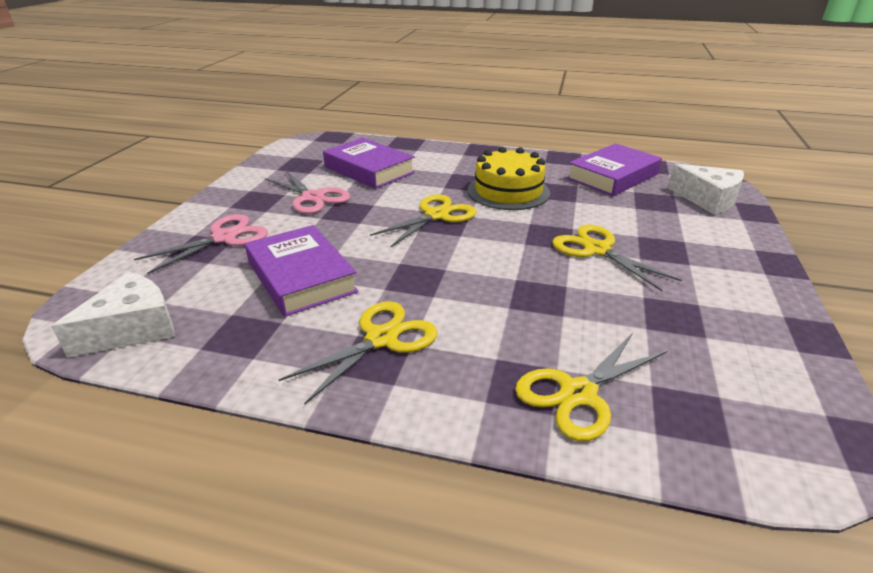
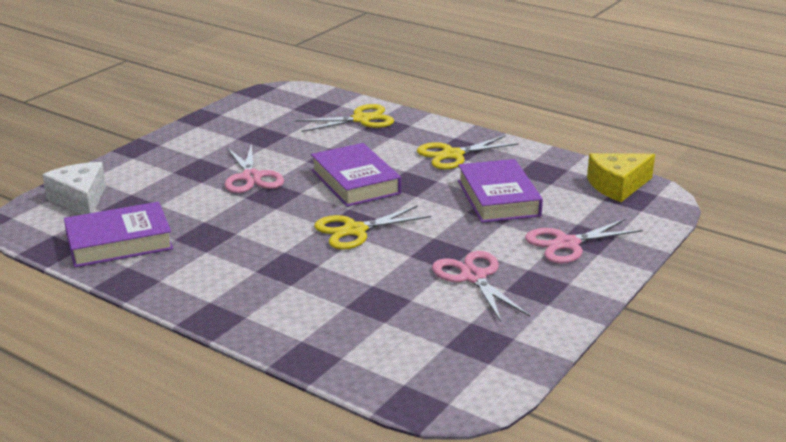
camera: 160 degrees left, 5 degrees down
(133, 328) = (617, 186): white cheese -> yellow cheese
(369, 170) = (390, 310): purple book -> purple book (355, 182)
(508, 191) = (256, 244): yellow cake -> none
(597, 250) = (251, 177): yellow scissors -> pink scissors

